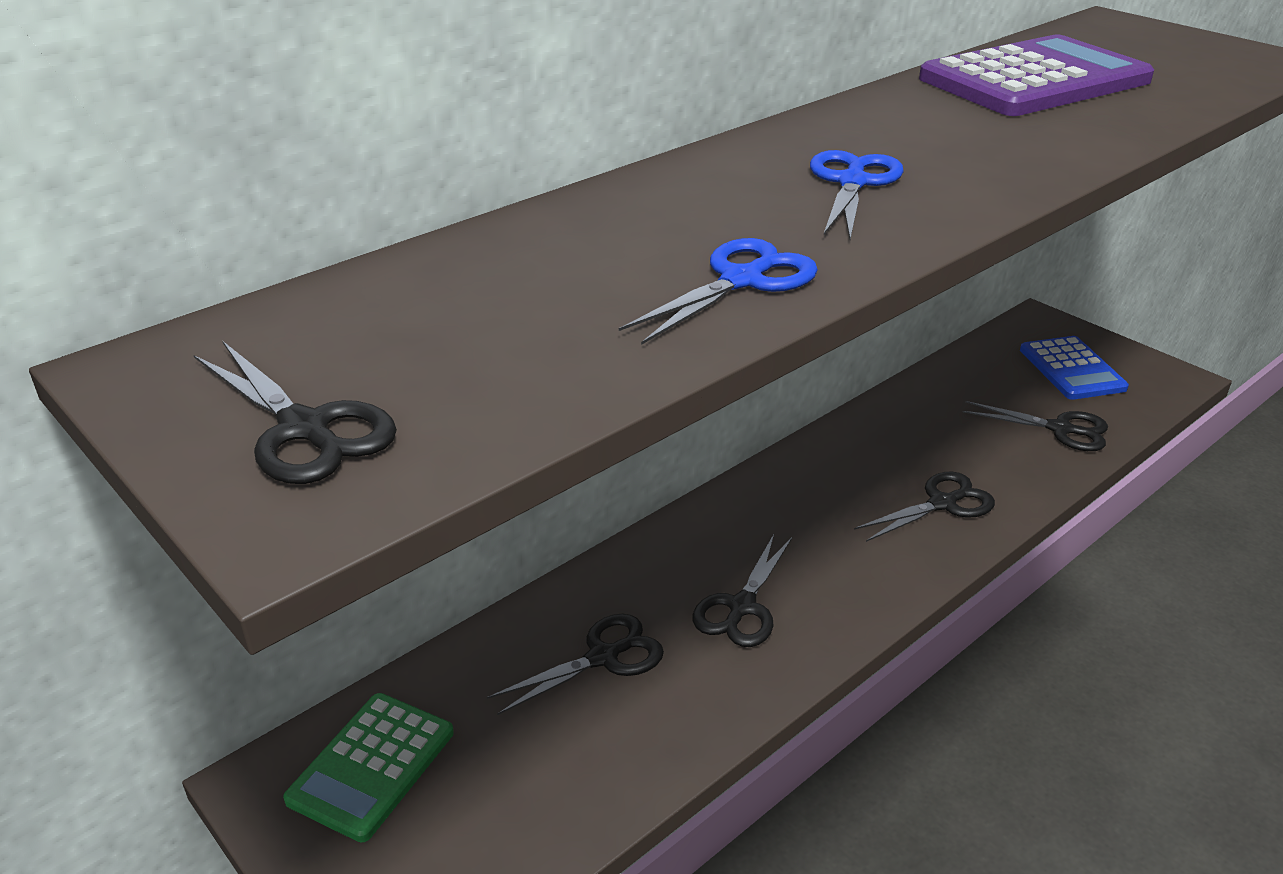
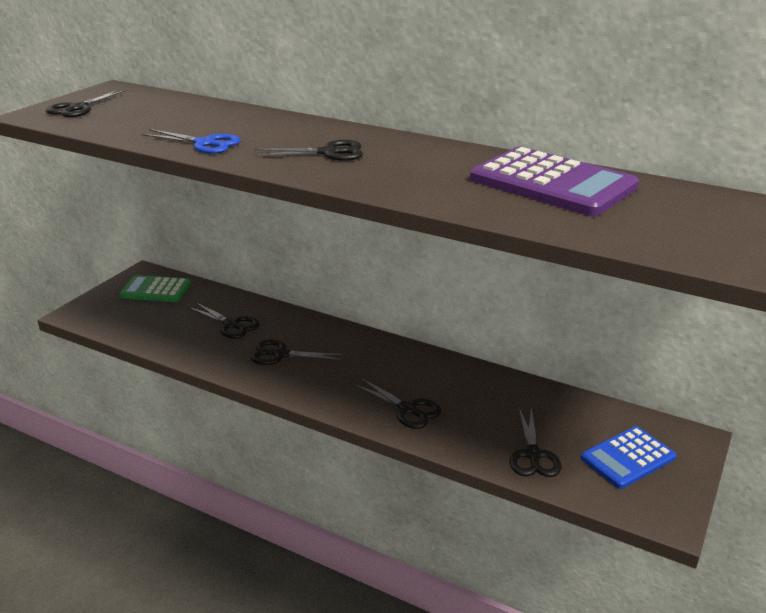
camera: 70 degrees right, 5 degrees down
(852, 183) = (328, 153): blue scissors -> black scissors

